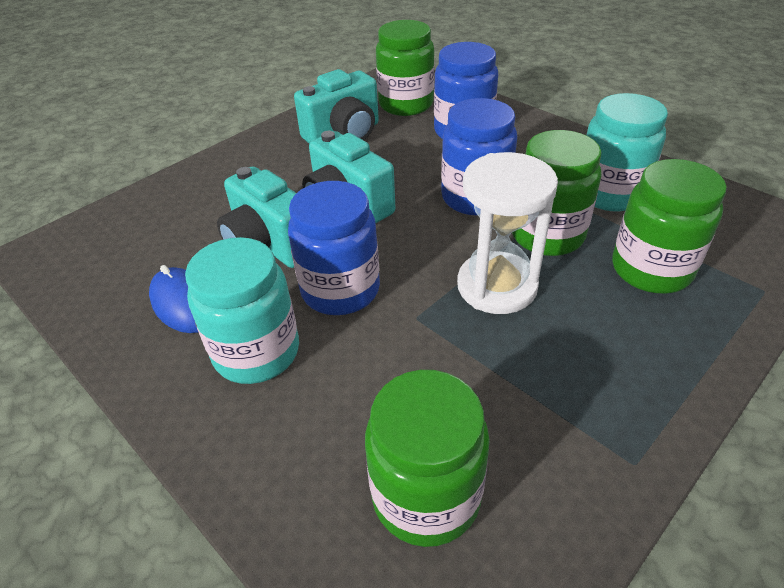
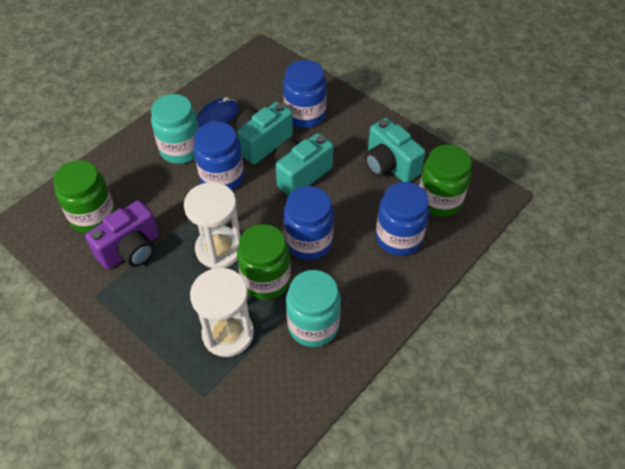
camera: 85 degrees right, 10 degrees up
(223, 202) = (305, 115): none -> blue jar
(512, 411) = (131, 250): none -> purple camera
(651, 269) = (228, 334): green jar -> white hourglass

